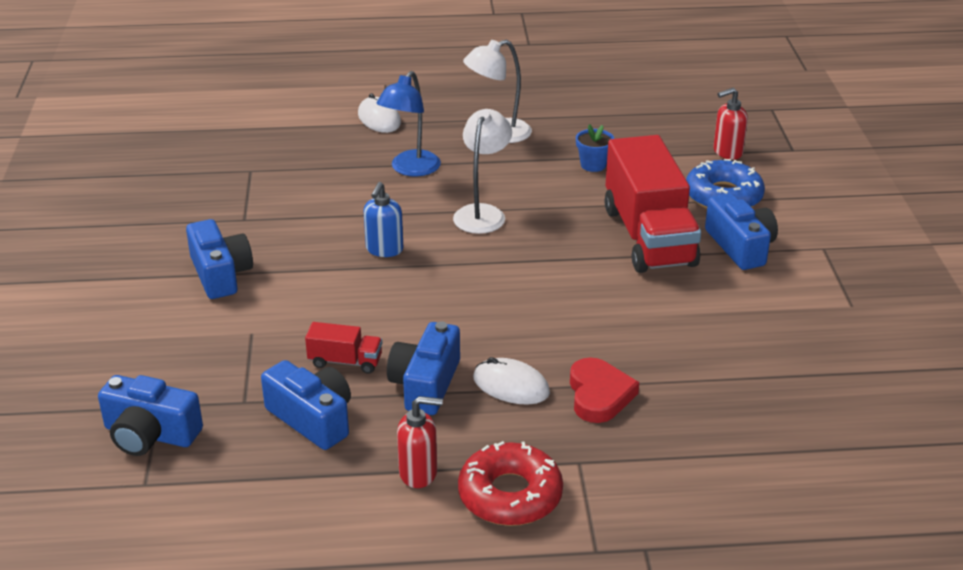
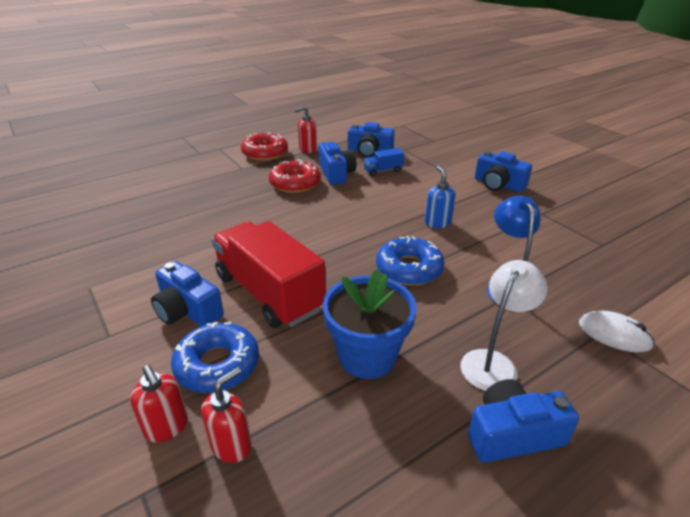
camera: 150 degrees right, 0 degrees up
(150, 434) = (422, 134): blue camera -> blue camera (512, 434)
(345, 361) = (383, 171): red truck -> blue truck
(482, 213) = (409, 269): white lamp -> blue donut
(511, 385) = (295, 183): white mouse -> red donut
(593, 165) = (367, 356): blue flower pot -> blue flower pot, size x2.05
(599, 395) = (247, 191): red heart -> none
(772, 173) = (167, 427): none -> red soap dispenser

